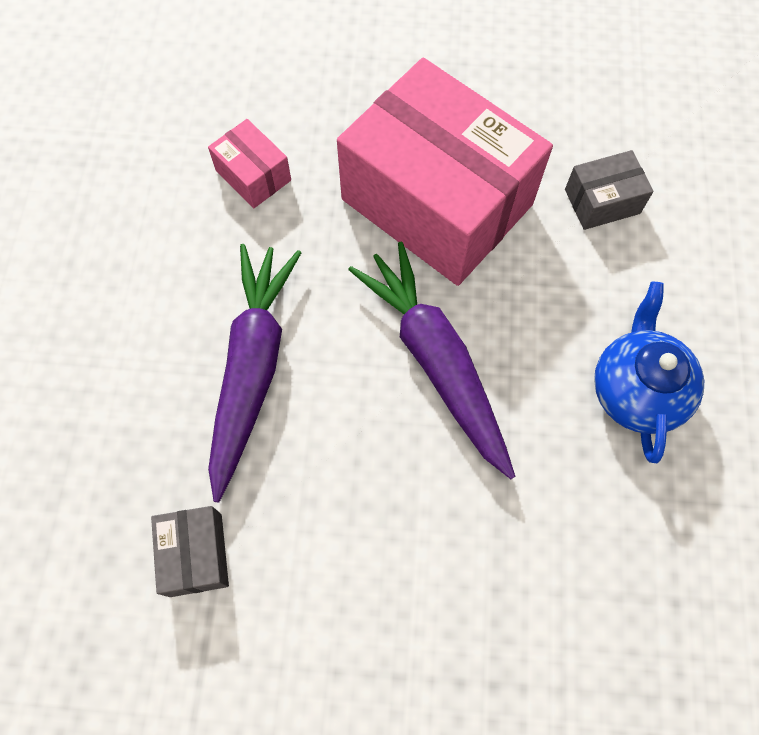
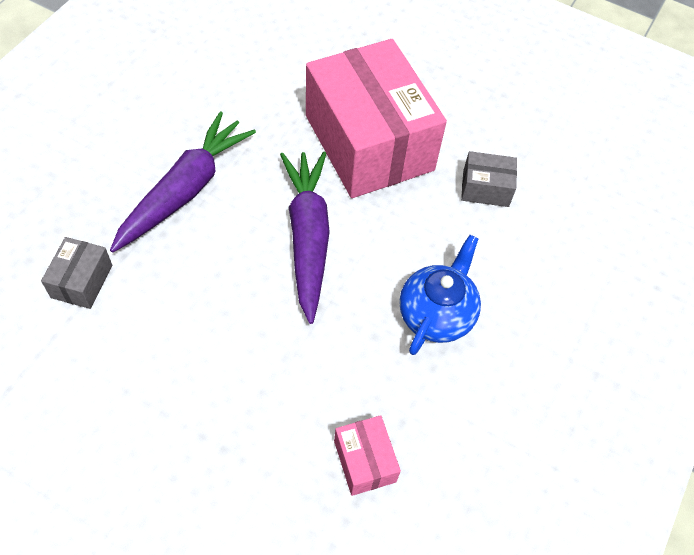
camera: 20 degrees right, 10 degrees down
(253, 175) = (256, 79): pink box -> pink box (364, 461)

